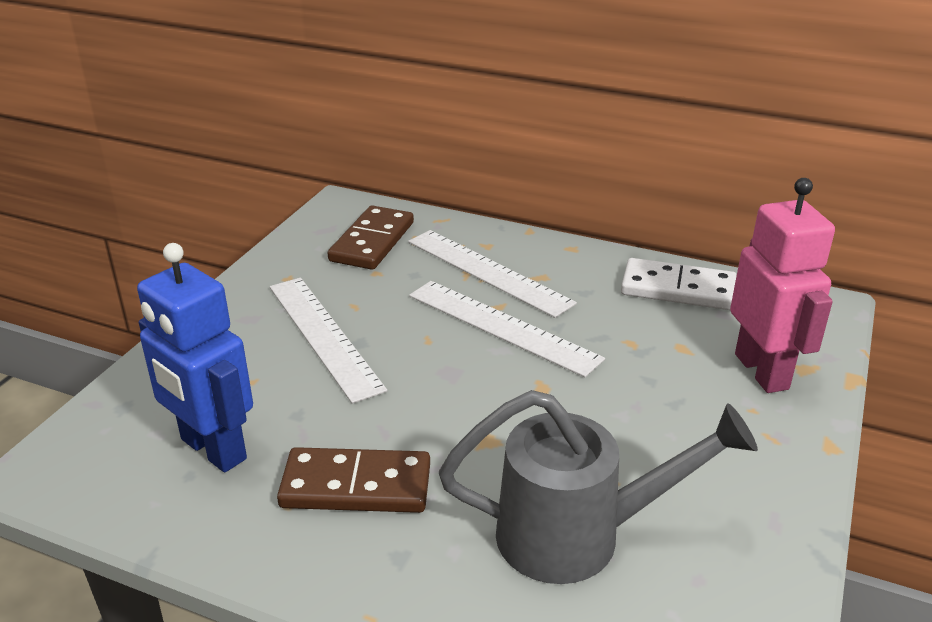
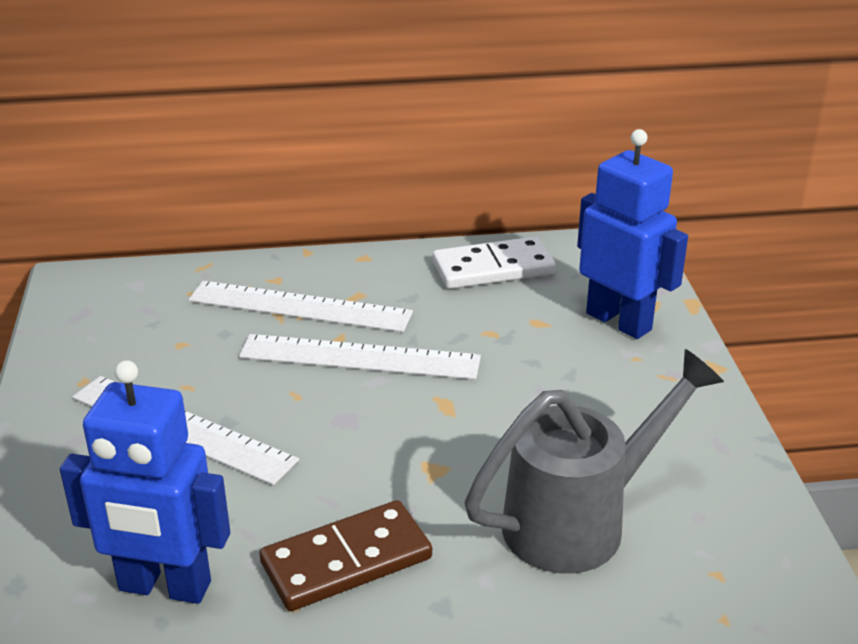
camera: 30 degrees left, 0 degrees up
(372, 242) = (148, 312): brown domino -> none
(762, 371) = (619, 321): pink robot -> blue robot

